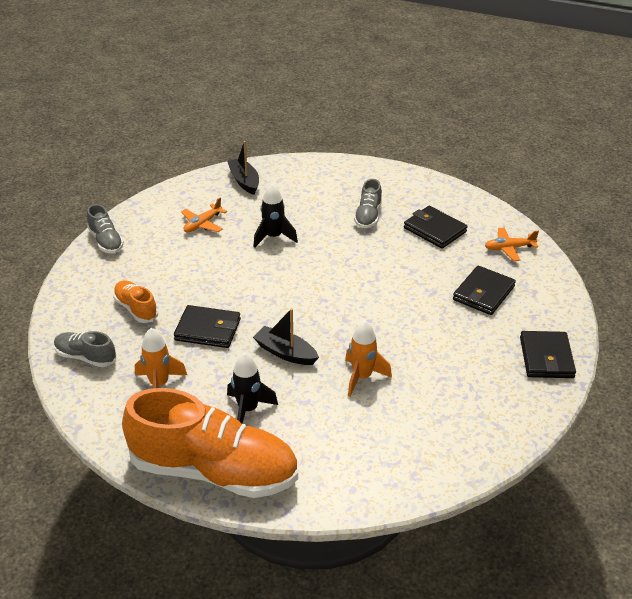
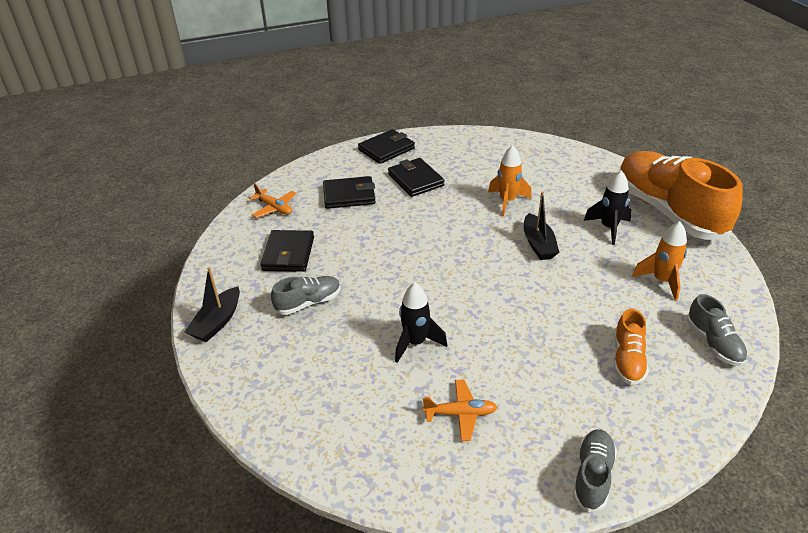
camera: 130 degrees left, 0 degrees up
(208, 329) = (579, 297): black wallet -> black wallet (415, 180)
(244, 181) = (342, 442): black boat -> black boat (217, 322)

